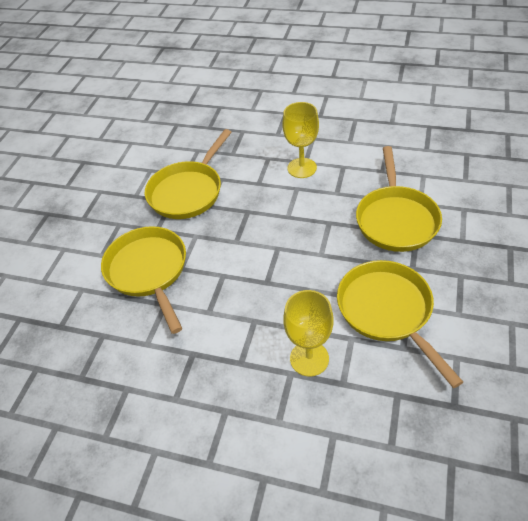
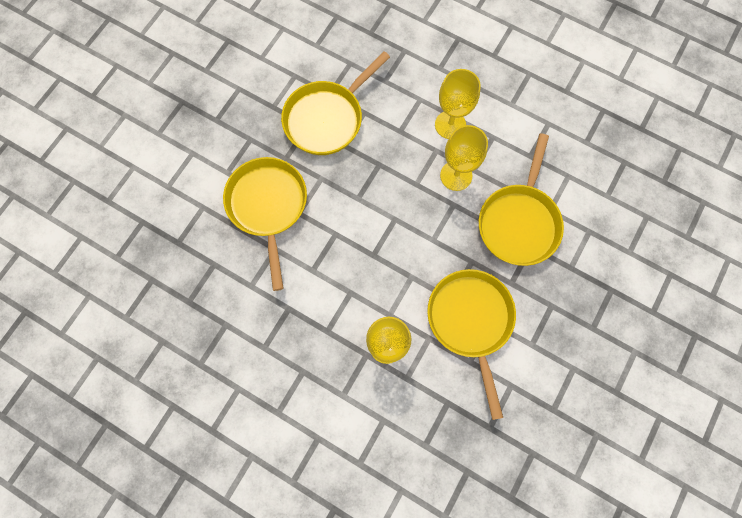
camera: 10 degrees right, 25 degrees up
(322, 201) = (456, 175): none -> yellow goblet

